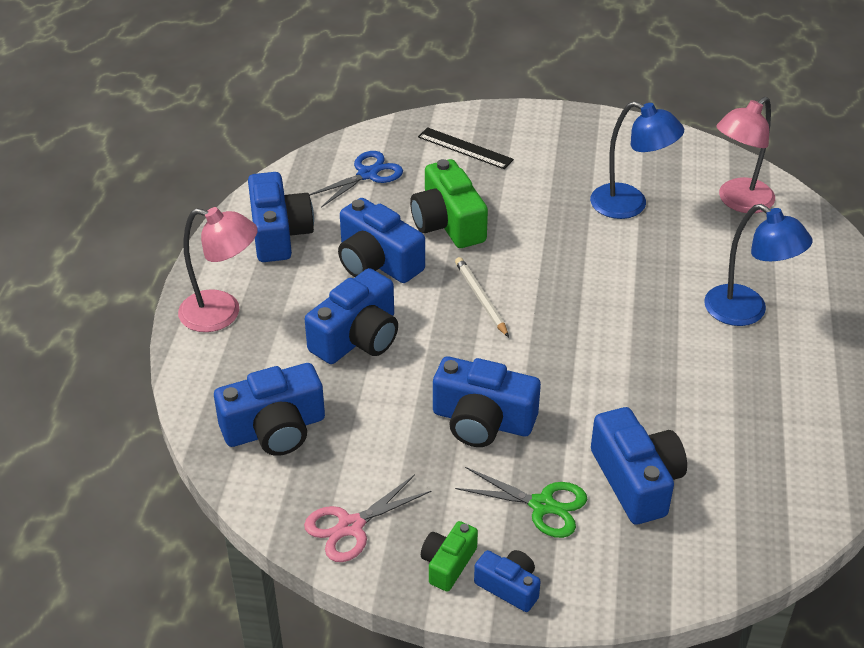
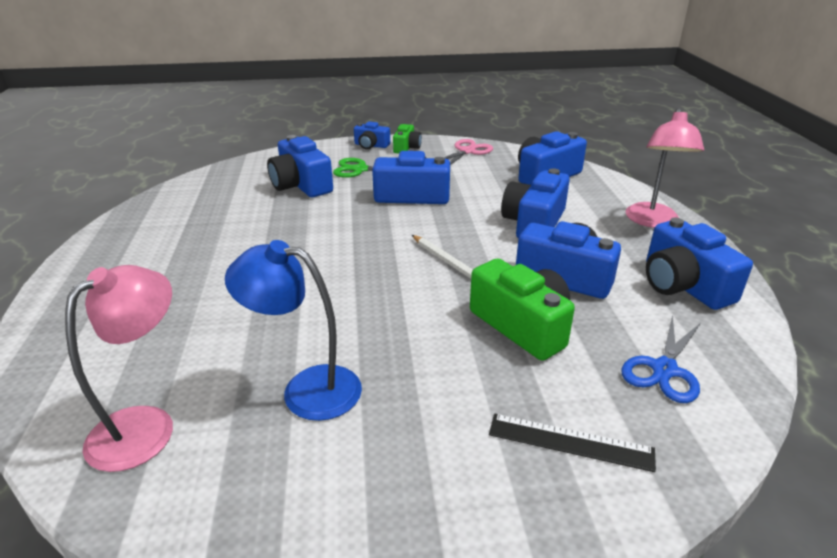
camera: 165 degrees right, 10 degrees down
(222, 314) = (652, 221): pink lamp -> pink lamp turned 75 degrees counterclockwise
(746, 312) = (187, 290): blue lamp -> none

